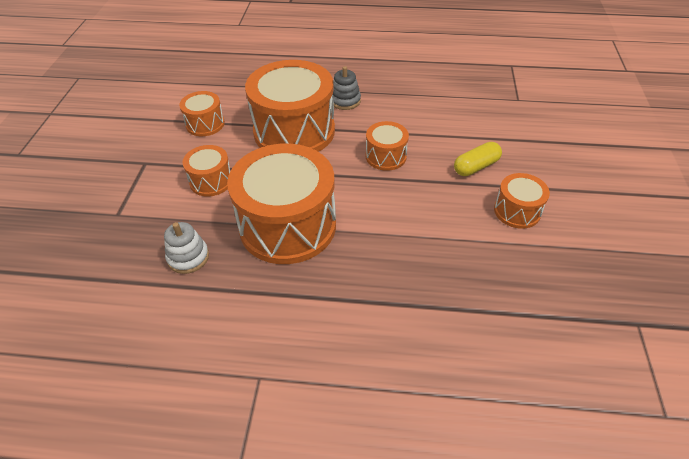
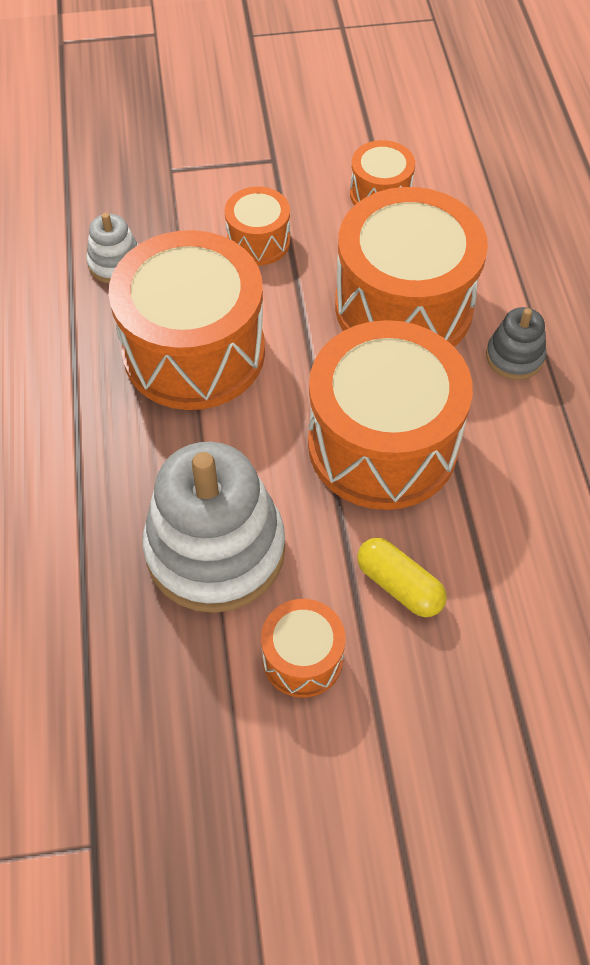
camera: 75 degrees right, 10 degrees up
(386, 156) = (382, 444): orange drum -> orange drum, size x2.08
(442, 237) = (215, 550): none -> white stacking toy

